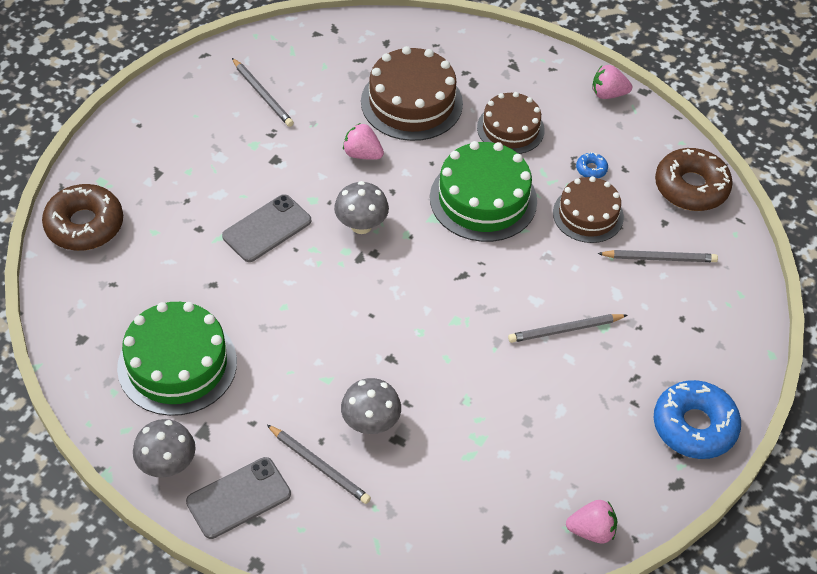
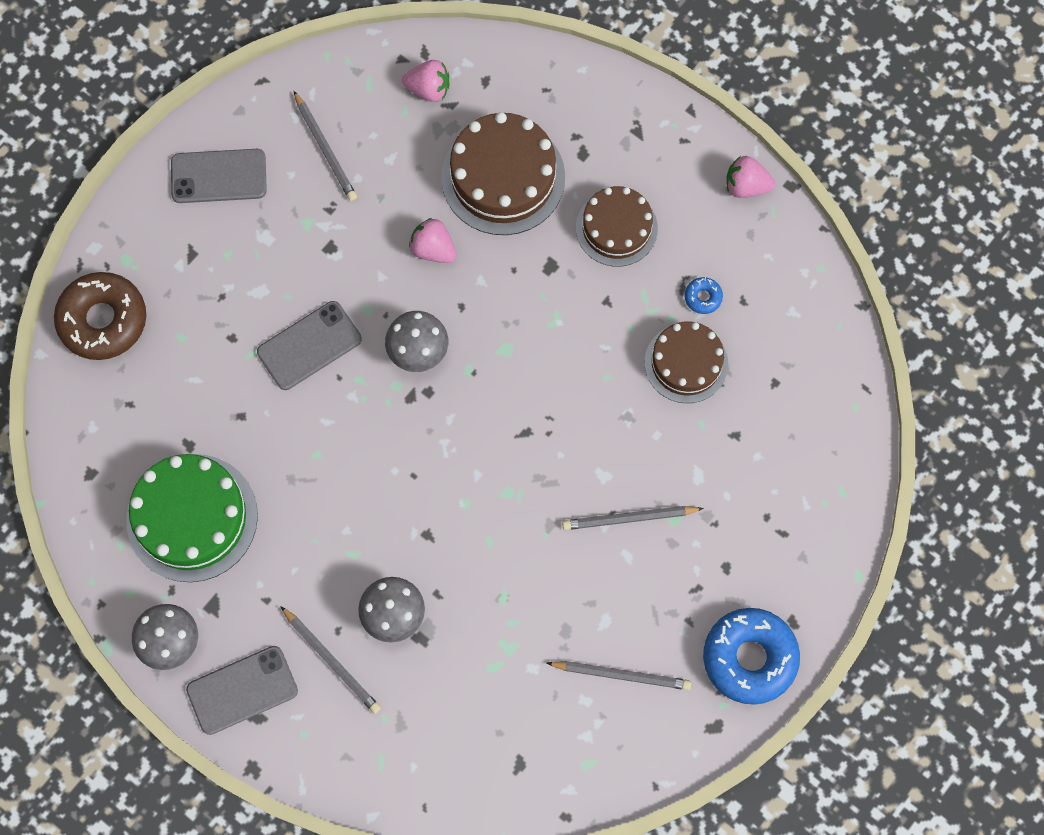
camera: 10 degrees right, 20 degrees up
(175, 119) = (219, 176): none -> grey phone
(483, 199) = (566, 328): green cake -> none
(591, 531) = (610, 771): pink strawberry -> pink strawberry (428, 89)
(659, 258) = (758, 432): grey pencil -> grey pencil (621, 675)
(691, 187) = (818, 335): brown donut -> none

